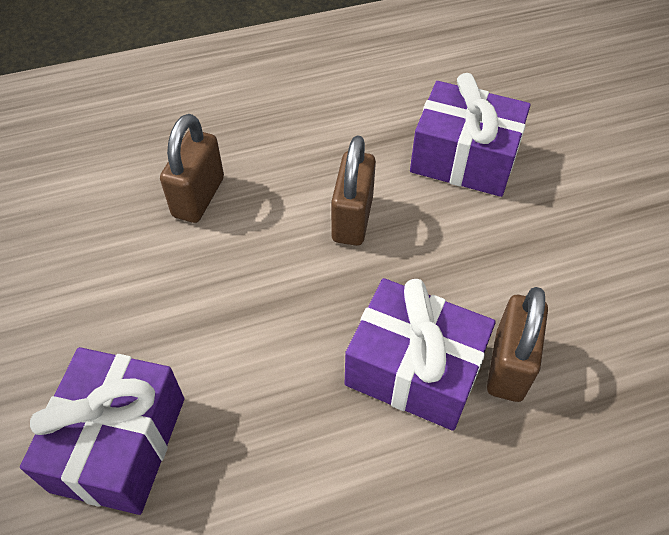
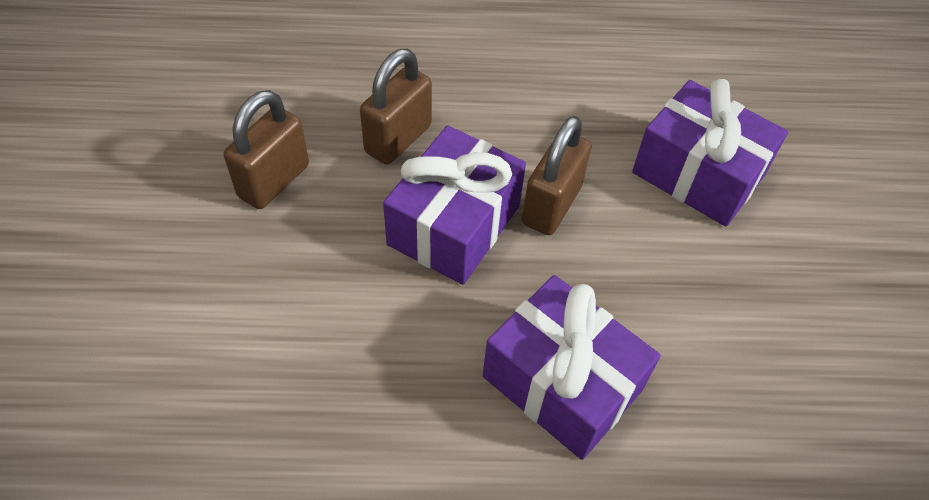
camera: 15 degrees right, 0 degrees up
(119, 443) = (237, 364): purple gift -> purple gift (454, 225)
(508, 365) = (668, 410): brown padlock -> brown padlock (274, 181)

